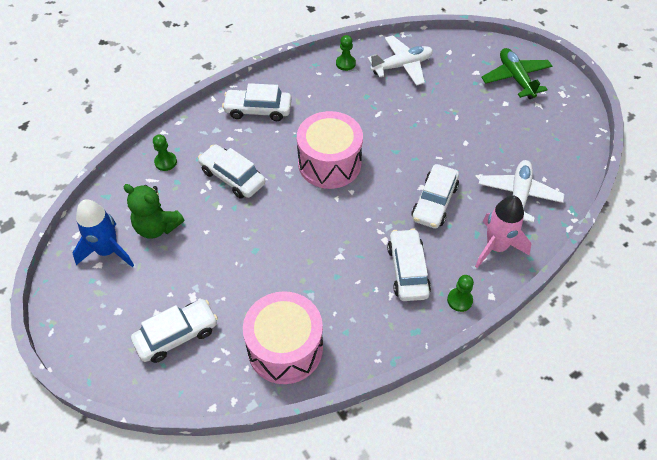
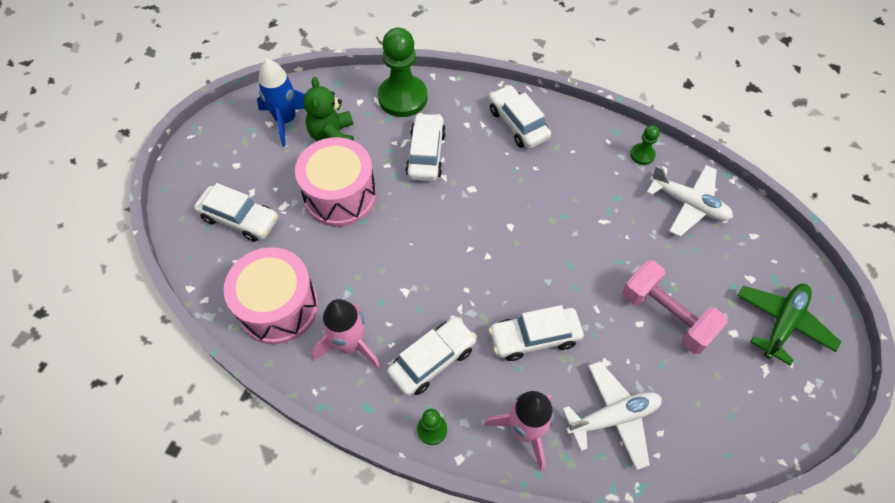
camera: 55 degrees right, 5 degrees up
(165, 162) = (402, 98): green pawn -> green pawn, size x2.14
(329, 163) = (505, 217): pink drum -> pink drum (340, 195)
(356, 315) = (350, 345): none -> pink rocket
(470, 126) = (666, 315): none -> pink dumbbell

